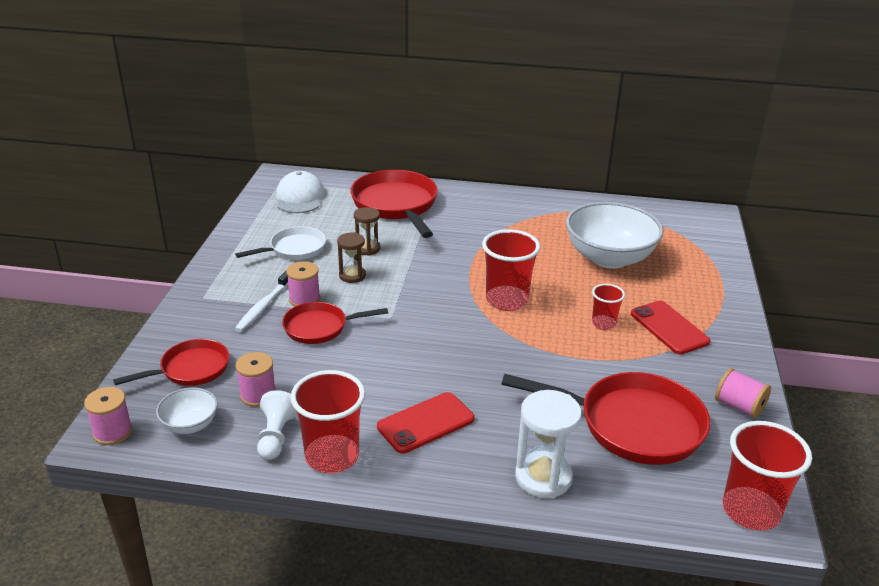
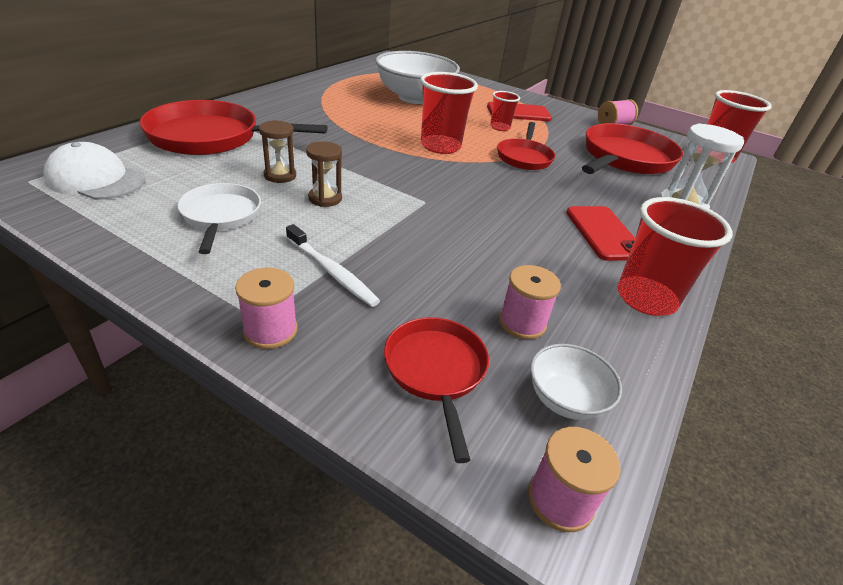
camera: 70 degrees left, 5 degrees up
(276, 436) = (605, 328): white pawn -> none
(304, 299) = (344, 239): pink spool -> pink spool (270, 330)
(319, 327) = (411, 245): red pan -> red pan (524, 157)

